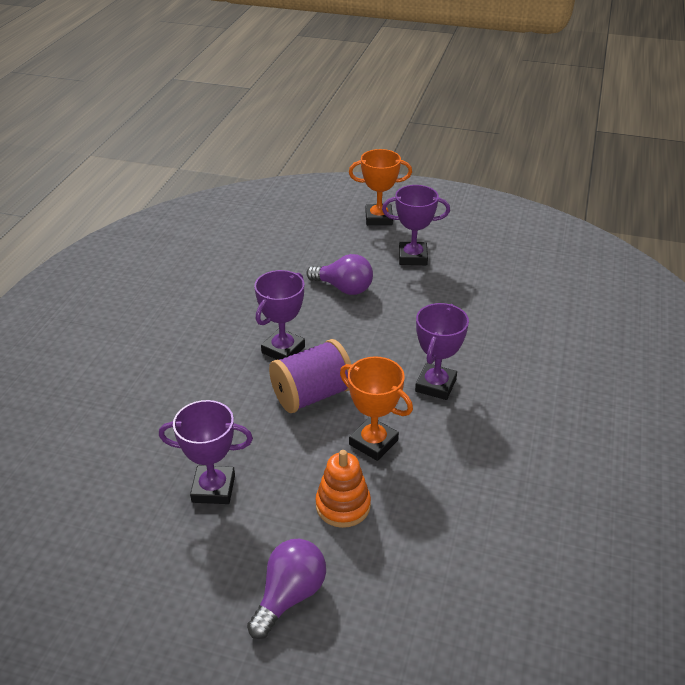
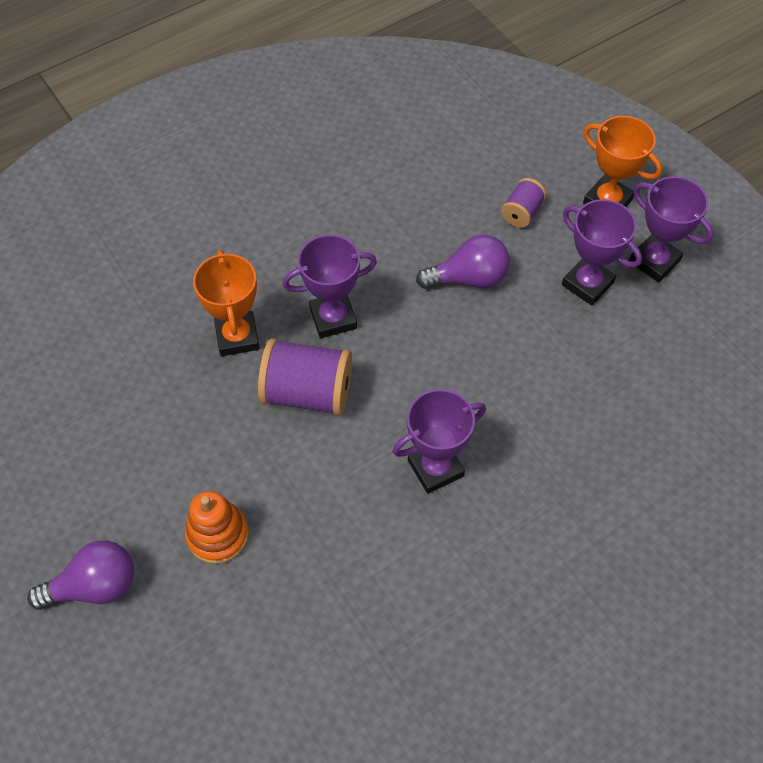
camera: 40 degrees right, 20 degrees up
(213, 488) = (133, 432): purple trophy -> purple trophy (654, 261)
(337, 245) = (521, 212): none -> purple spool
(344, 288) = (469, 278): purple light bulb -> purple light bulb turned 75 degrees counterclockwise
(373, 442) = (310, 489): orange trophy -> orange trophy (237, 337)

